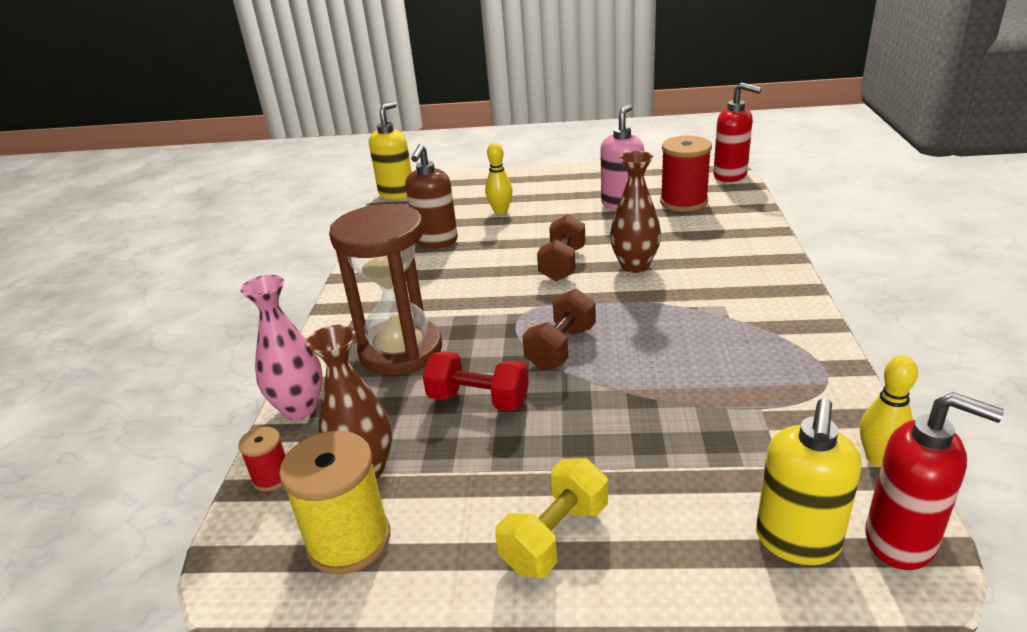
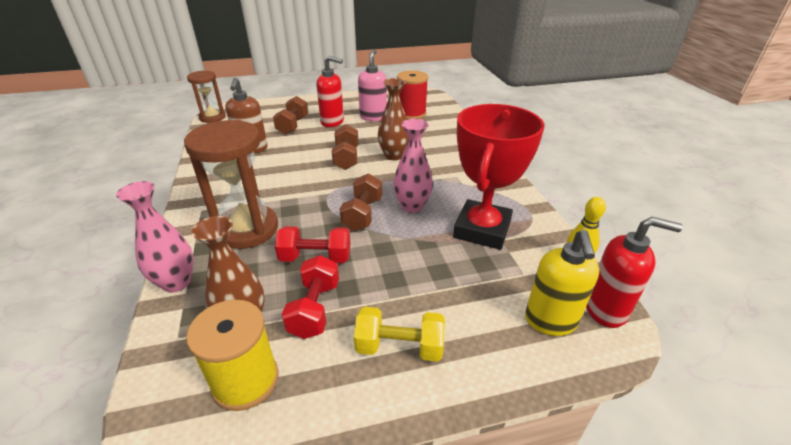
camera: 20 degrees left, 5 degrees up
(272, 477) = (166, 341): red spool -> none
(397, 194) = (212, 117): yellow soap dispenser -> brown hourglass
(457, 467) = (314, 309): none -> red dumbbell
(500, 211) = (292, 125): yellow bowling pin -> brown dumbbell
(555, 536) = (399, 347): yellow dumbbell -> yellow dumbbell turned 75 degrees clockwise
(637, 344) = (412, 206): none -> pink vase
(730, 175) = (434, 96): red soap dispenser -> red soap dispenser (332, 122)
(736, 391) = (482, 230): none -> red trophy

